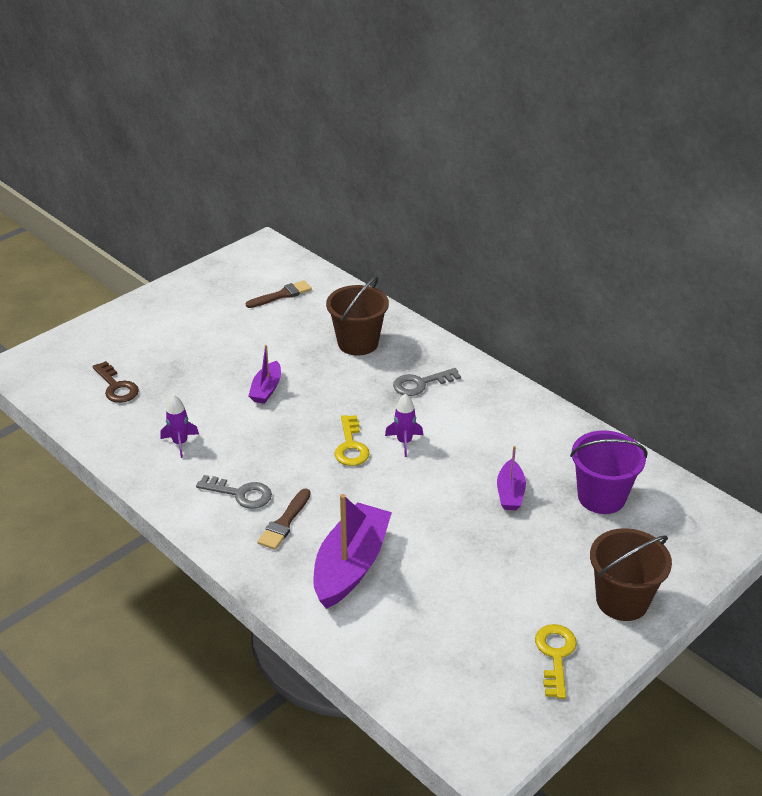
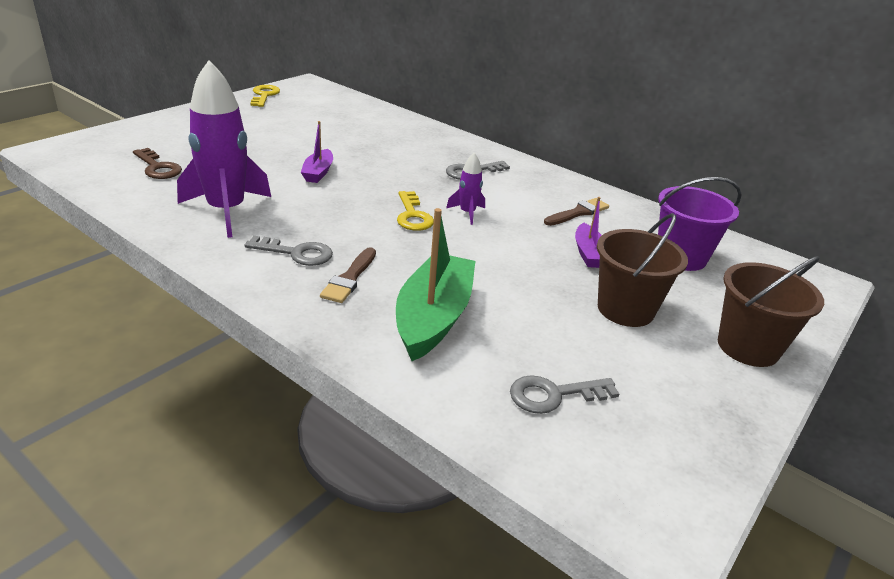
camera: 10 degrees left, 5 degrees down
(180, 443) = (226, 211): purple rocket -> purple rocket, size x2.17
(282, 295) = (327, 112): brown brush -> brown brush (578, 213)
(351, 565) = (433, 318): purple boat -> green boat
(358, 343) = (404, 144): brown bucket -> brown bucket (625, 309)
(435, 642) = (553, 395): none -> grey key
(555, 655) = (701, 404): yellow key -> yellow key (264, 95)

